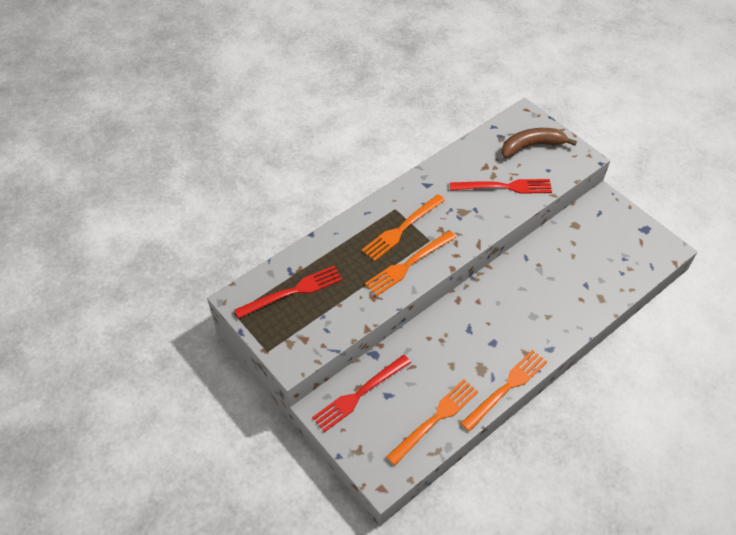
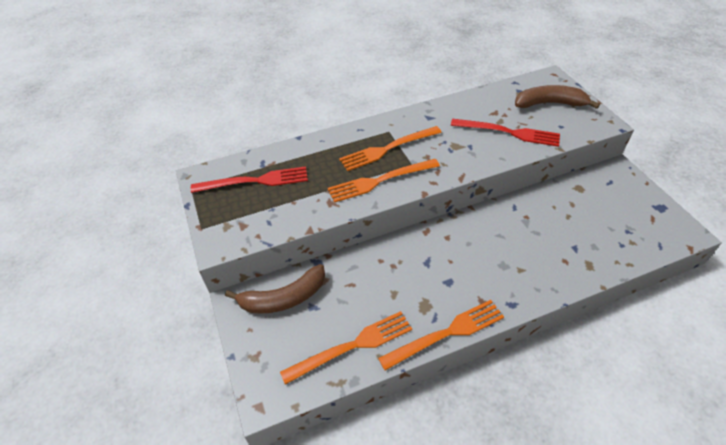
camera: 20 degrees right, 5 degrees down
(359, 394) = (284, 298): red fork -> brown banana

